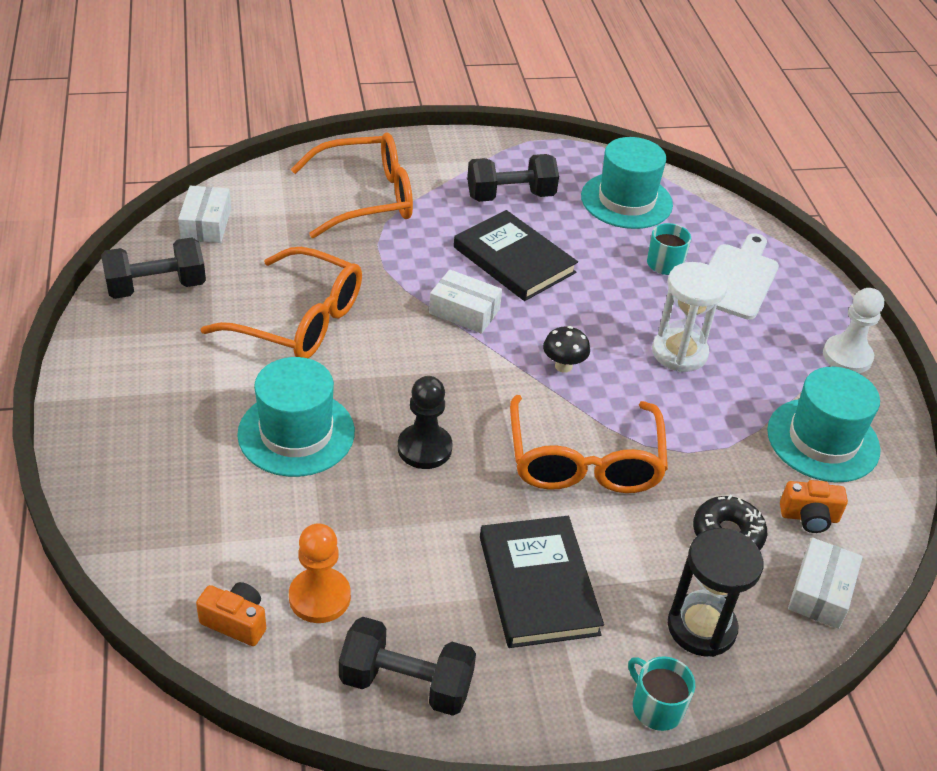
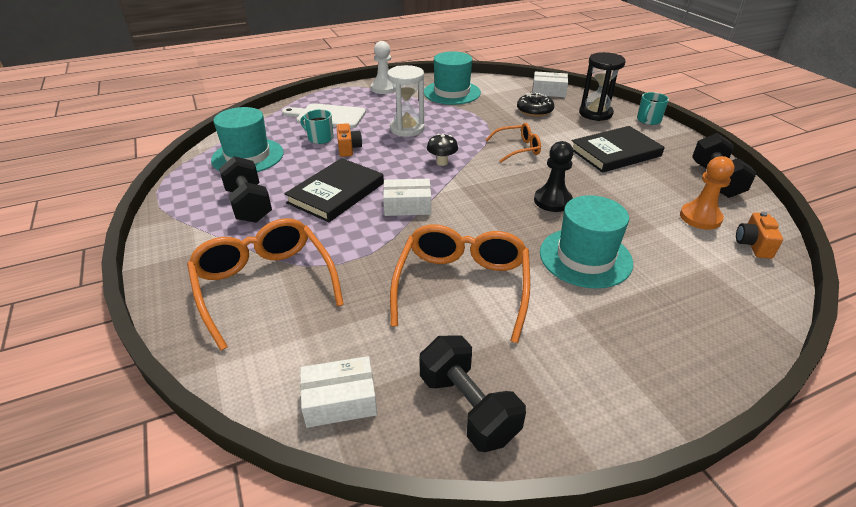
camera: 100 degrees left, 5 degrees down
(464, 311) = (407, 206): white box -> white box turned 75 degrees clockwise
(584, 461) = (518, 148): orange glasses -> orange glasses, size x0.56
(809, 517) = (506, 94): orange camera -> orange camera (348, 148)

